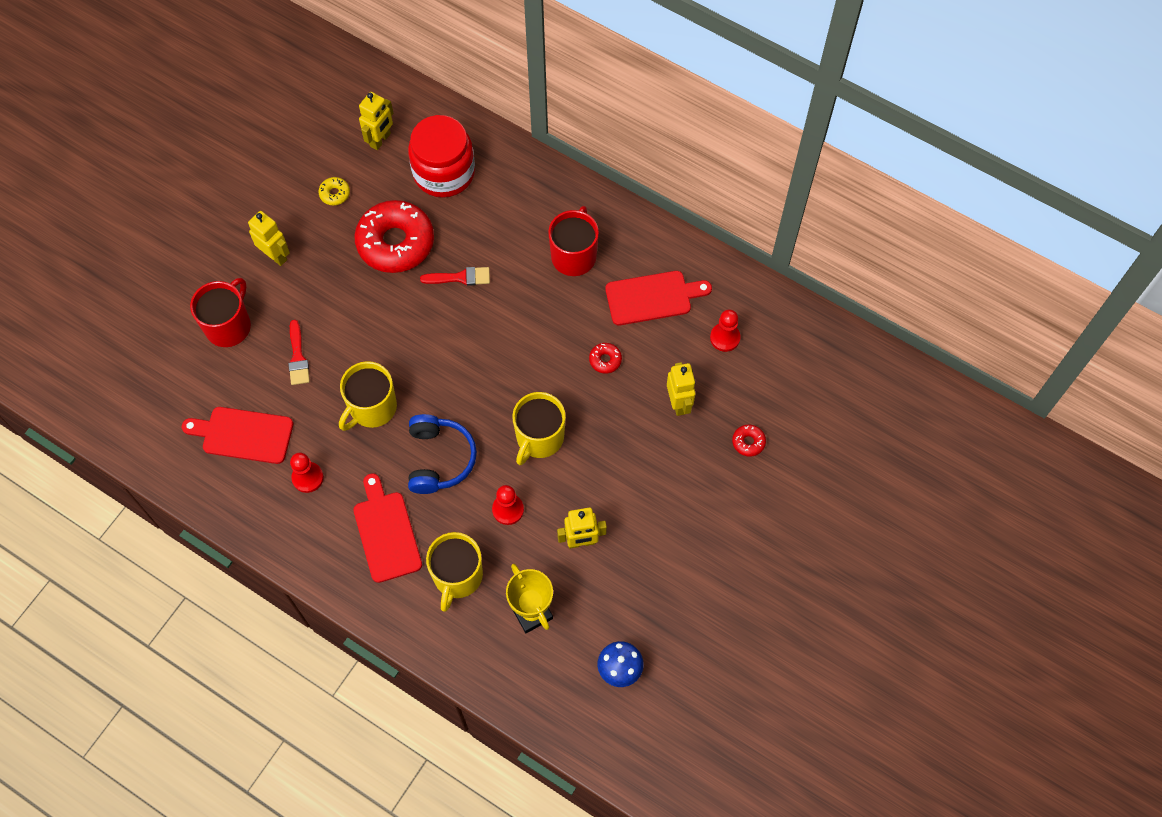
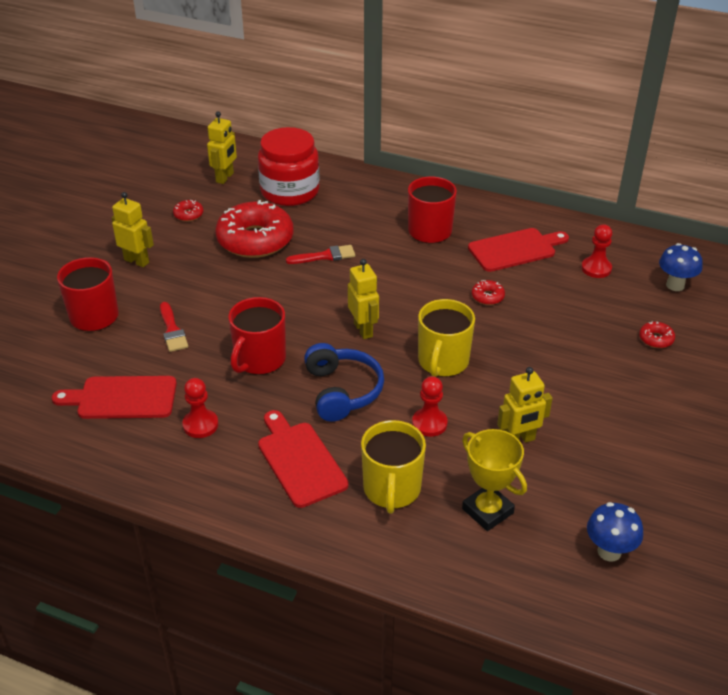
camera: 10 degrees left, 25 degrees down
(335, 194) = (188, 214): yellow donut -> red donut
(372, 408) = (259, 359): yellow mug -> red mug
(679, 403) = (573, 319): yellow robot -> yellow robot (363, 330)
(795, 374) = (675, 285): none -> blue mushroom

